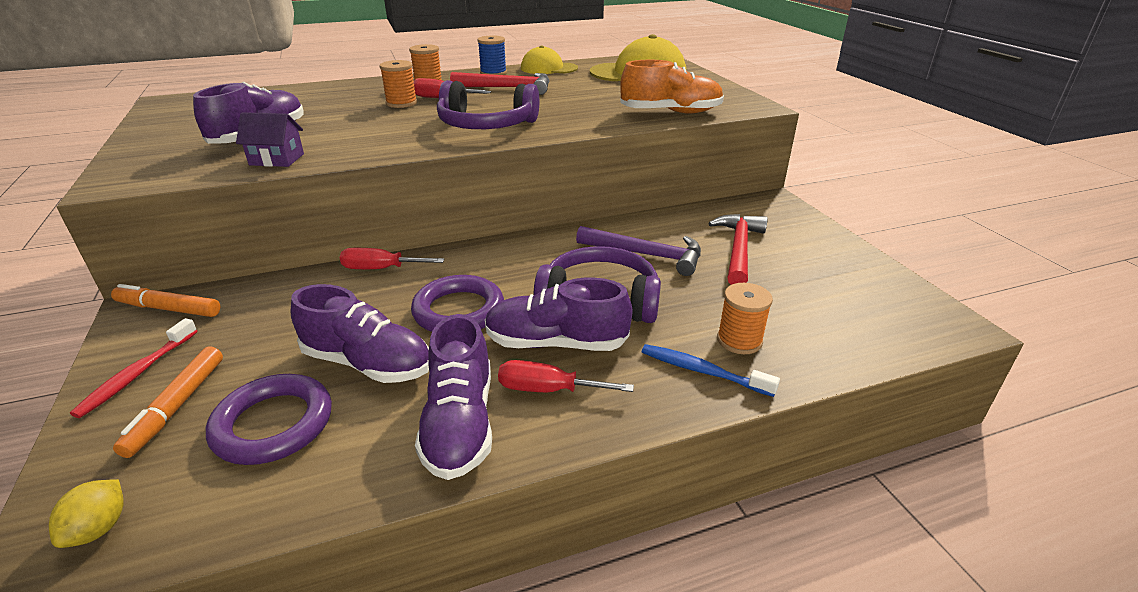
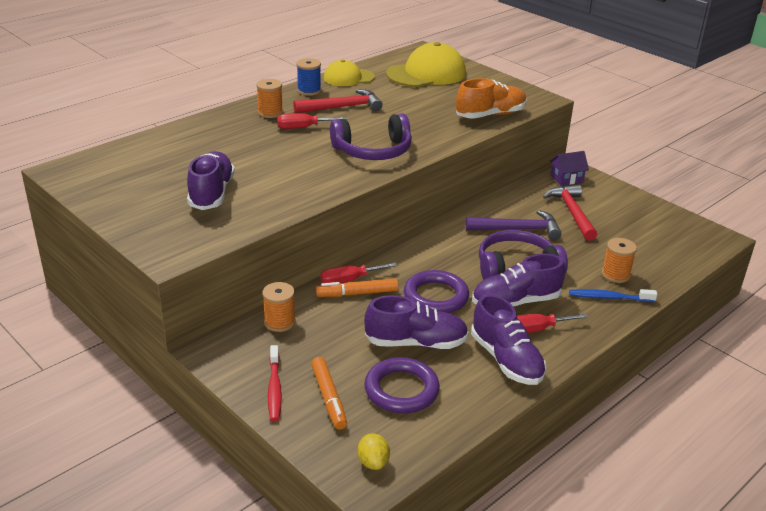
camera: 25 degrees left, 0 degrees up
(168, 309) = (231, 345): orange marker -> orange marker (357, 293)
(277, 159) = (260, 212): purple house -> purple house (566, 179)
(401, 103) = (277, 139): orange spool -> orange spool (279, 322)

